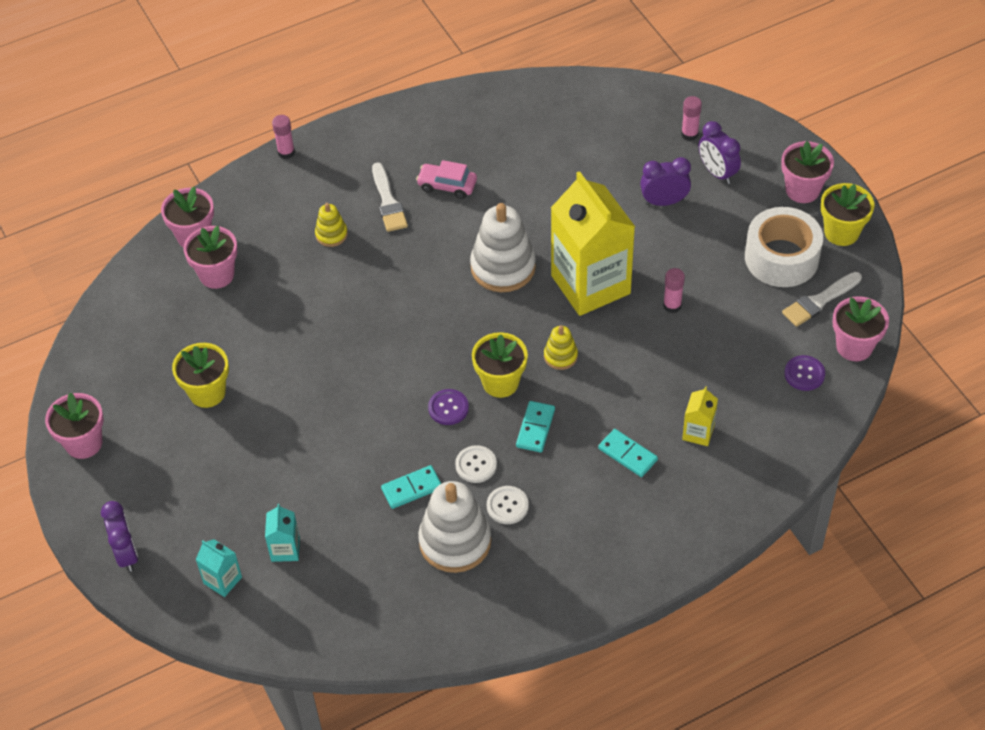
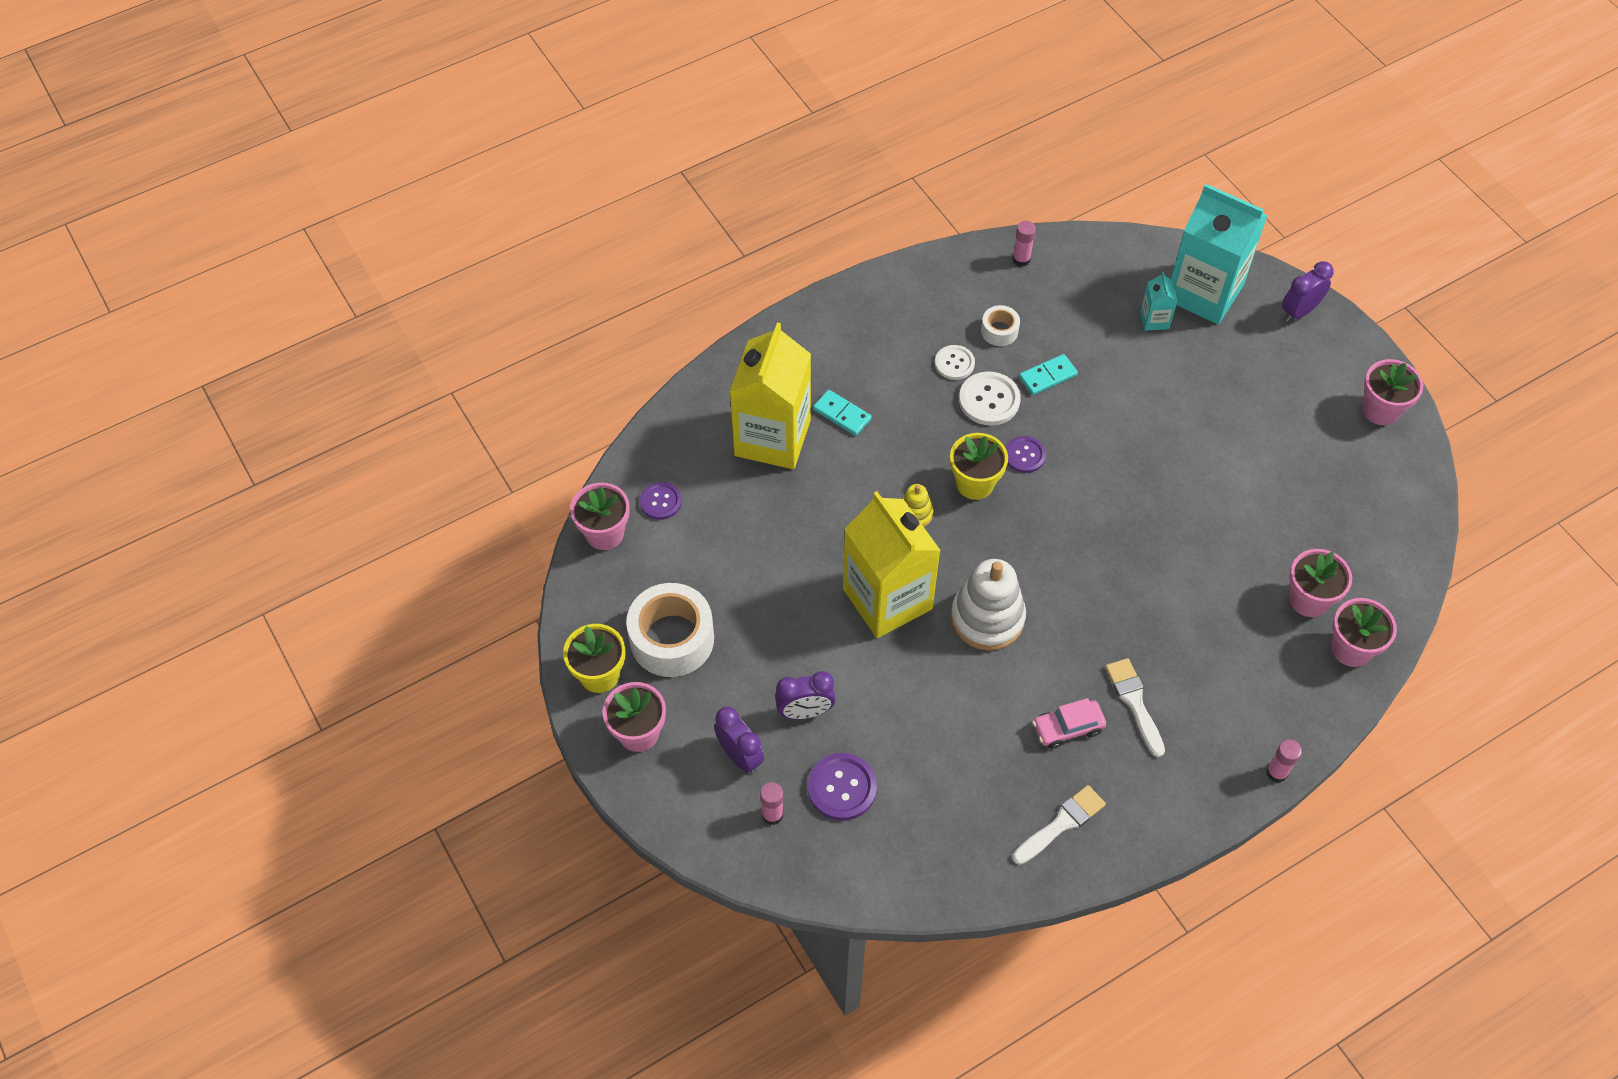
camera: 175 degrees right, 5 degrees up
(126, 554) = (1299, 311): purple clock -> purple clock turned 75 degrees clockwise
(207, 392) = (1275, 464): yellow flower pot -> none
(222, 580) = (1204, 292): turquoise carton -> turquoise carton, size x2.37
(331, 234) = (1192, 656): yellow stacking toy -> none
(447, 185) = (1067, 728): pink car -> pink car turned 150 degrees clockwise
(455, 541) = (999, 331): white stacking toy -> white tape
(476, 465) = (989, 400): white button -> white button, size x1.51
(535, 428) = (934, 437): turquoise domino -> none
(634, 150) = (842, 788): none -> purple button
(672, 306) = (797, 575): pink glue stick -> pink glue stick (1021, 259)
(698, 432) = (772, 438): yellow carton -> yellow carton, size x2.37
(819, 301) = (635, 585): white brush -> white brush (1061, 824)

